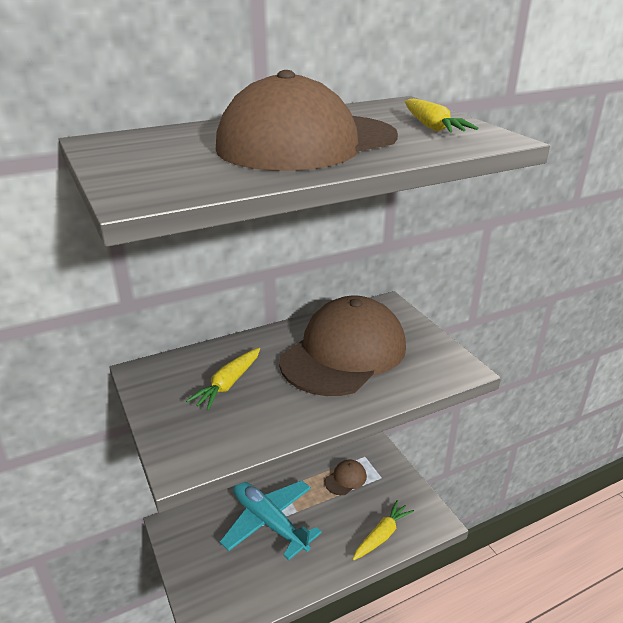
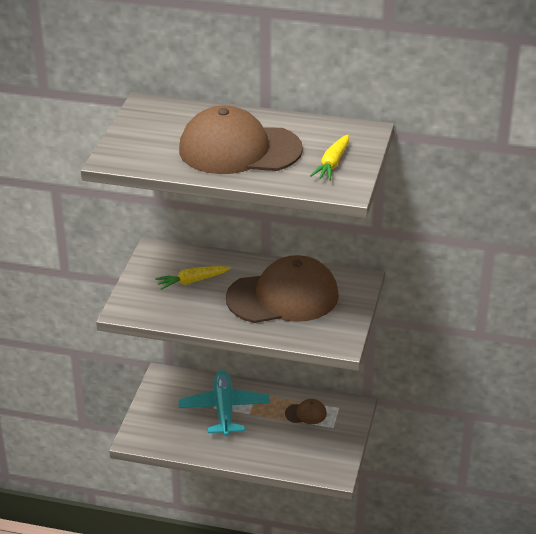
camera: 40 degrees right, 5 degrees up
(382, 535) = (288, 459): yellow carrot -> none

